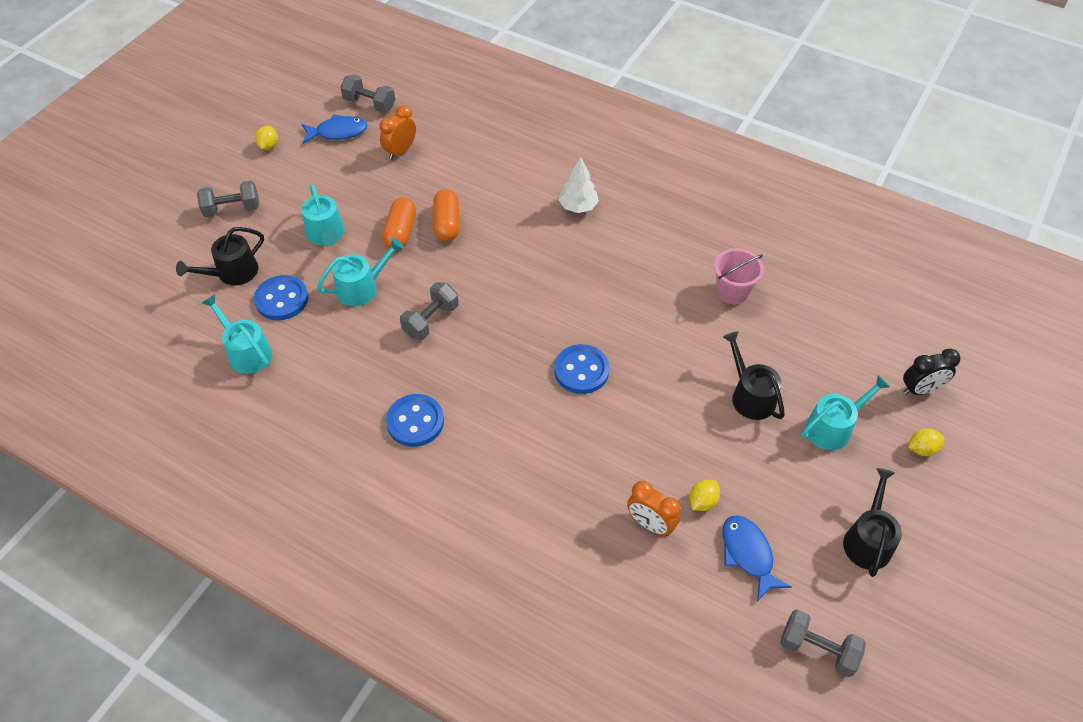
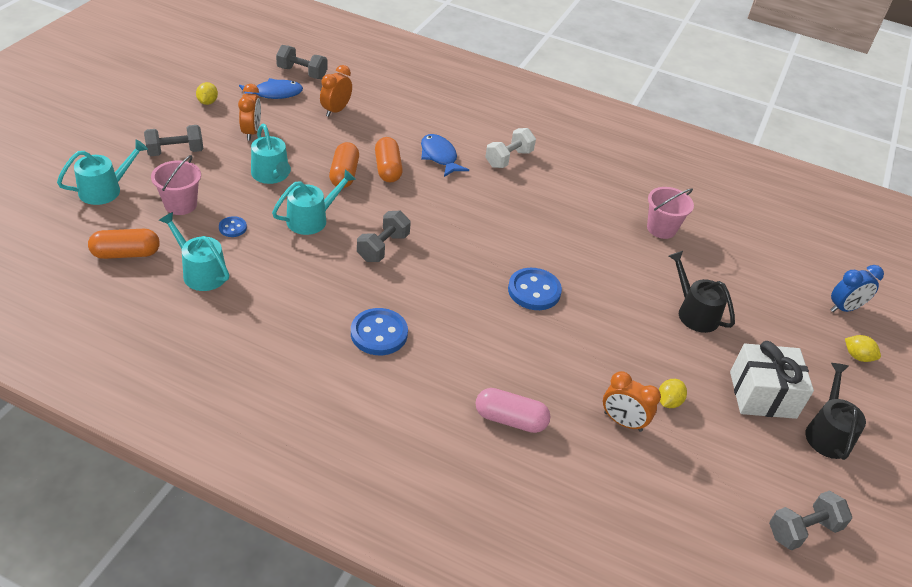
camera: 10 degrees left, 10 degrees down
(176, 331) = (126, 254): none -> orange capsule
(232, 273) = (180, 205): black watering can -> pink bucket
(282, 299) = (232, 228): blue button -> blue button, size x0.53
(310, 182) = (251, 132): none -> orange clock
(535, 520) = (510, 419): none -> pink capsule
(578, 206) = (508, 159): white tree -> white dumbbell
(748, 554) = (720, 447): blue fish -> blue fish (439, 156)
(806, 494) = (762, 395): none -> white gift
(817, 649) = (803, 530): grey dumbbell -> grey dumbbell turned 45 degrees counterclockwise
(833, 427) = (774, 339): turquoise watering can -> turquoise watering can (105, 190)
(920, 389) = (844, 308): black clock -> blue clock
(921, 449) = (857, 356): yellow lemon -> yellow lemon turned 60 degrees clockwise

